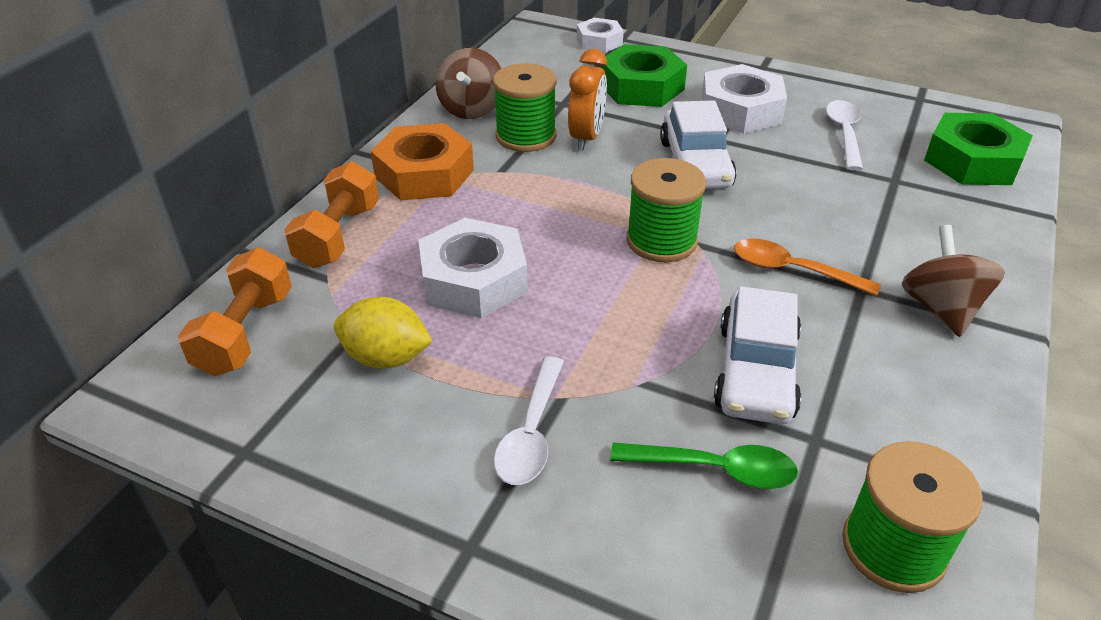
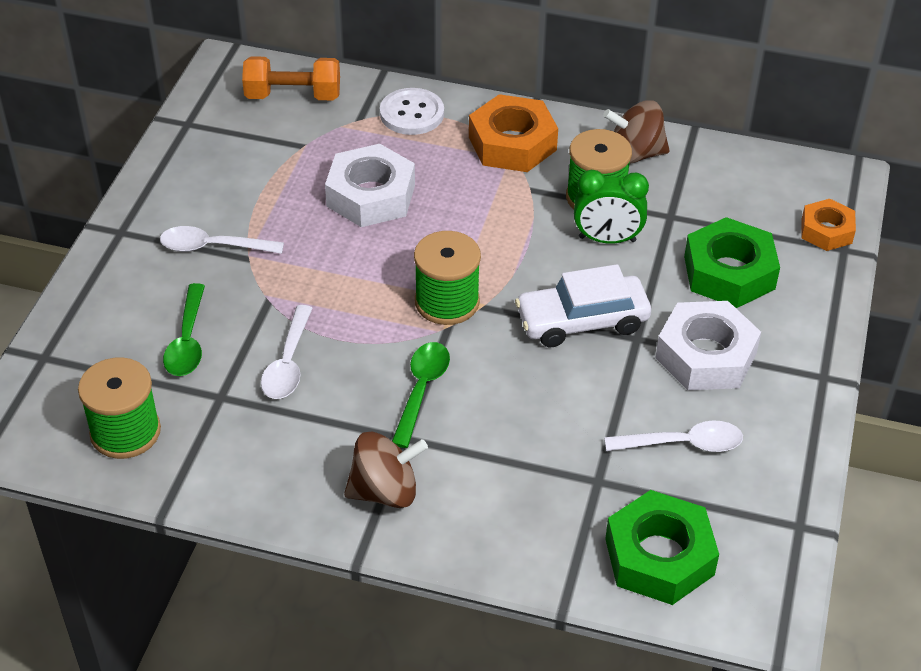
camera: 80 degrees right, 5 degrees up
(338, 235) = (412, 114): orange dumbbell -> white button
(386, 358) = (277, 166): yellow lemon -> none
(586, 137) = (607, 239): orange clock -> green clock
(599, 41) = (826, 231): white nut -> orange nut
(755, 371) = (288, 363): white car -> white spoon
(792, 270) = (421, 390): orange spoon -> green spoon

